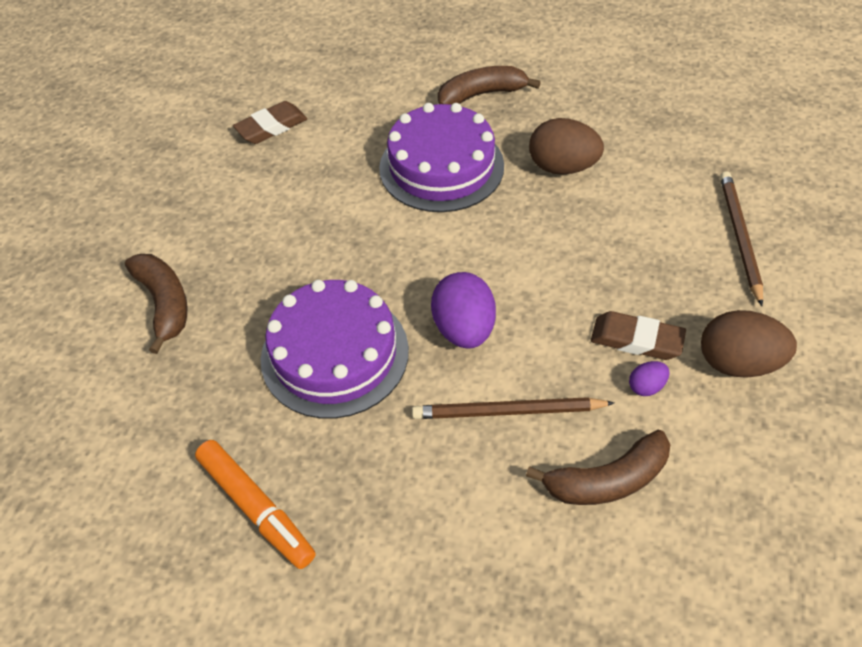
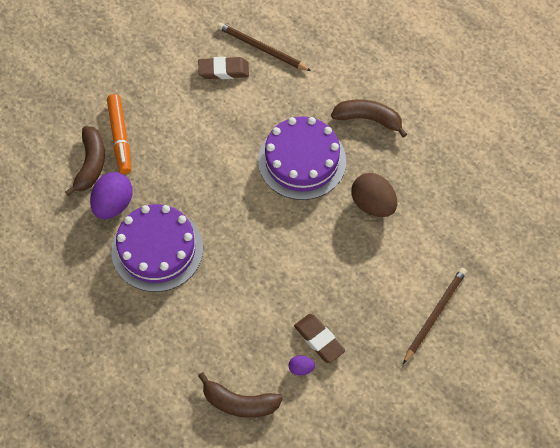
camera: 30 degrees right, 10 degrees up
(256, 508) = (66, 310): orange marker -> orange marker (120, 137)
(464, 329) = (233, 276): purple egg -> purple egg (113, 204)
(507, 411) = (219, 337): brown pencil -> brown pencil (262, 49)
(737, 363) = (361, 386): brown egg -> none

